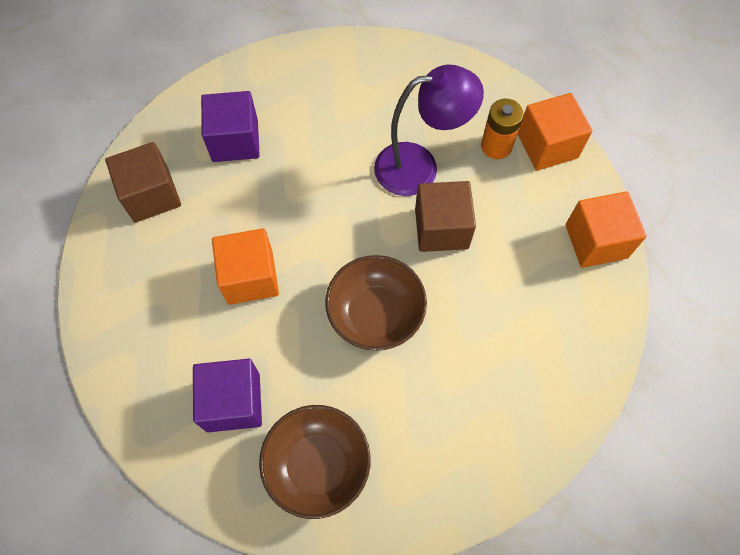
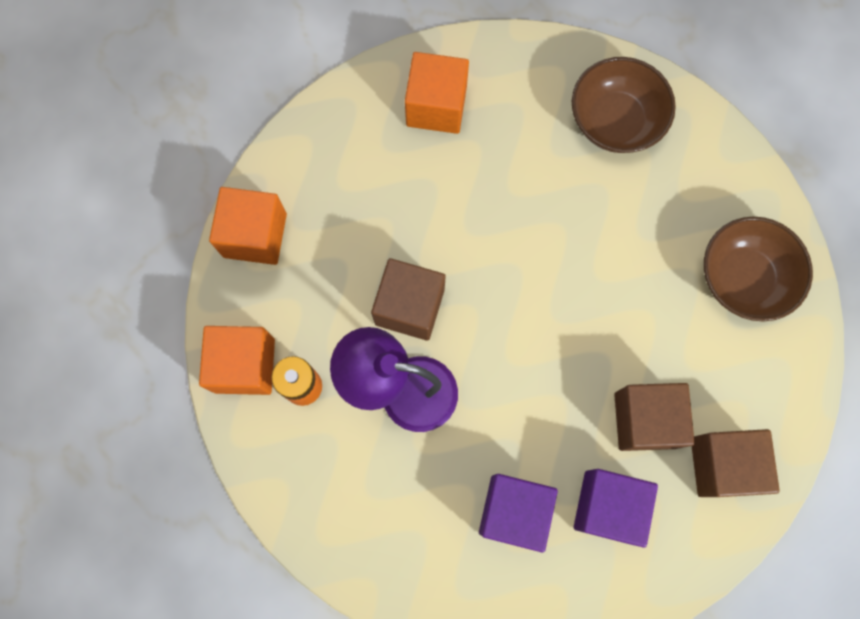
camera: 160 degrees left, 10 degrees up
(221, 207) = (645, 420): none -> brown cube
(233, 402) = (679, 201): purple cube -> purple cube (514, 511)
(250, 277) = (632, 323): orange cube -> orange cube (436, 106)
(375, 314) = (514, 238): brown bowl -> brown bowl (743, 278)

